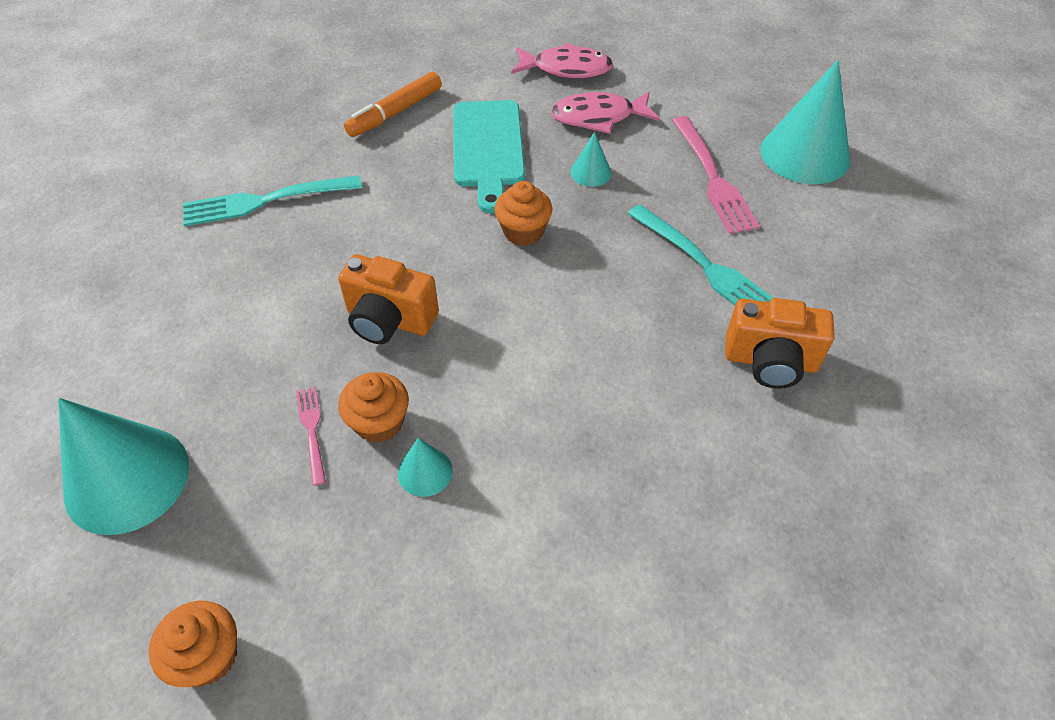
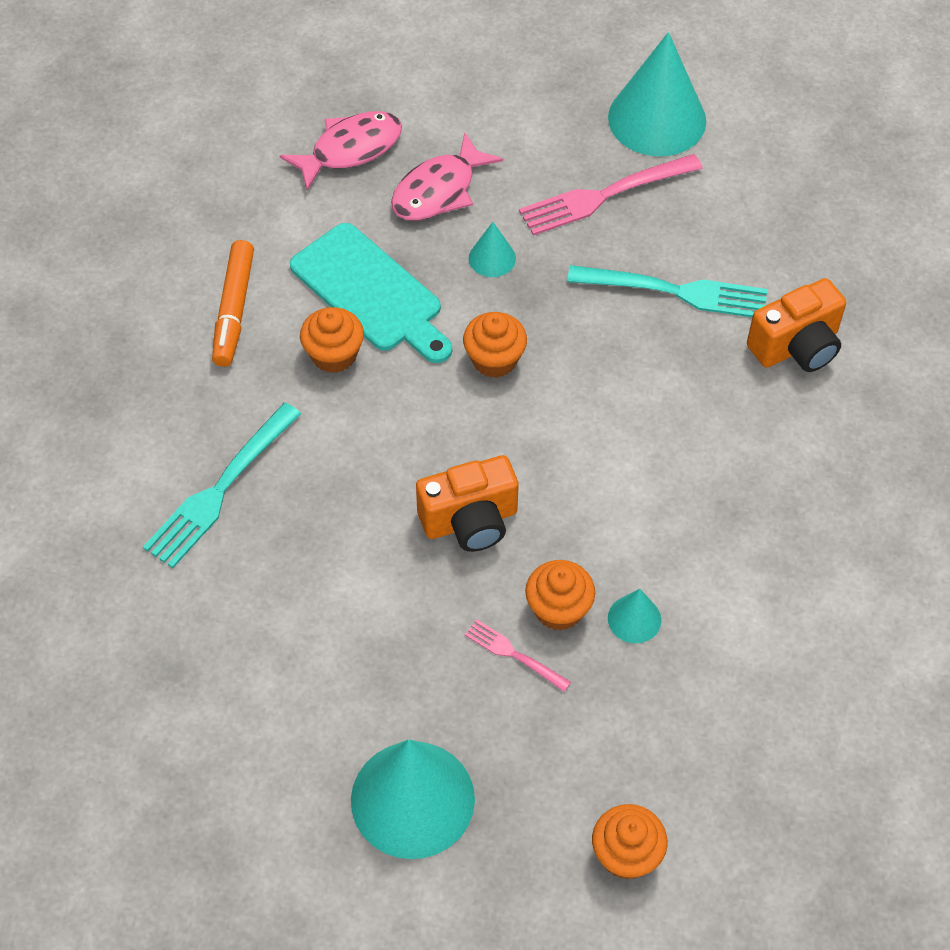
camera: 40 degrees left, 5 degrees up
(423, 169) = (334, 355): none -> orange cupcake
(713, 179) = (603, 196): pink fork -> pink fork turned 120 degrees clockwise

